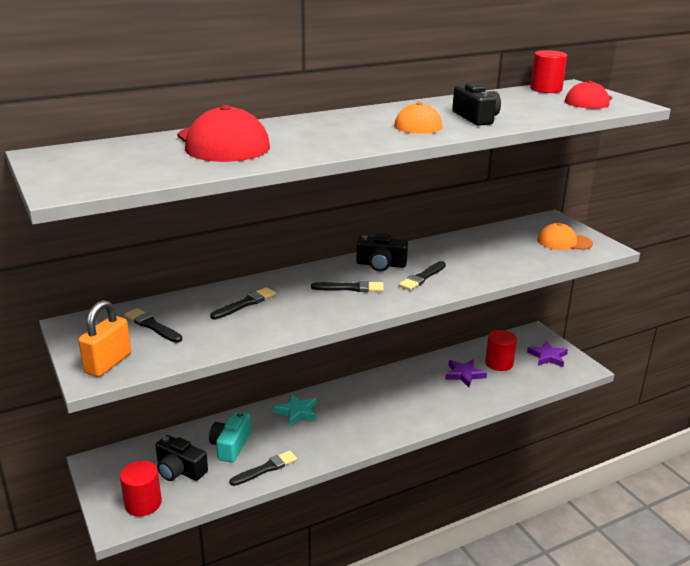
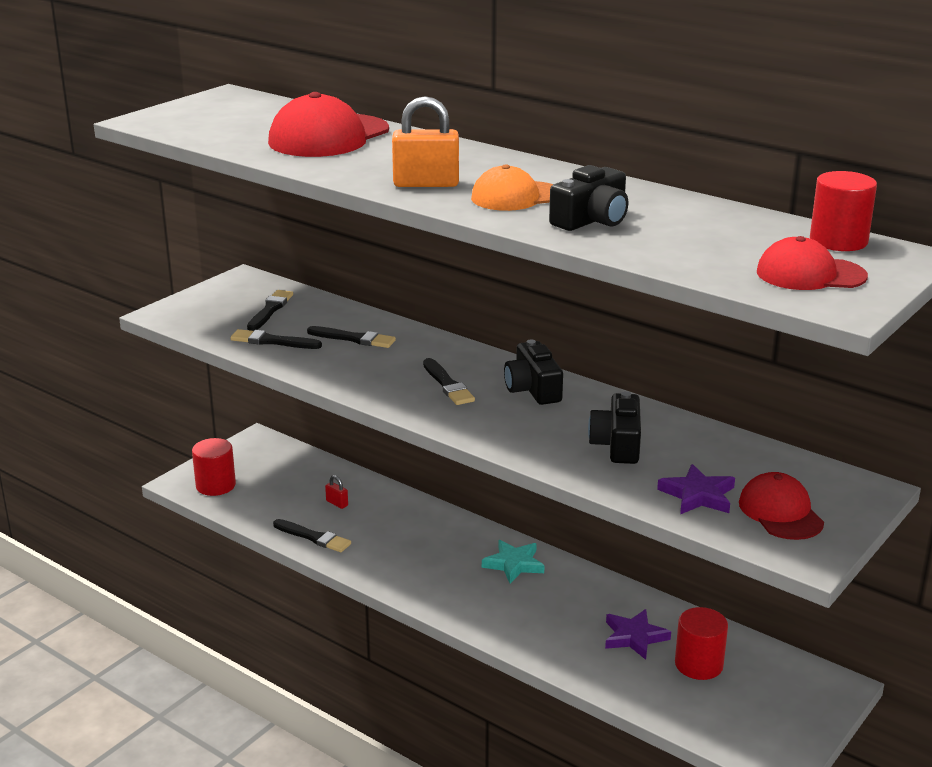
camera: 65 degrees right, 0 degrees up
(108, 363) = (188, 313): orange padlock -> orange padlock (426, 184)
(180, 470) = (276, 487): black camera -> black camera (617, 444)
(231, 445) = (337, 503): turquoise camera -> red padlock
(297, 412) = (430, 526): turquoise star -> turquoise star (514, 564)
(422, 277) = (524, 422): black brush -> black brush (272, 341)
(547, 356) = (771, 713): purple star -> purple star (698, 495)
(564, 242) = (780, 512): orange cap -> red cap

